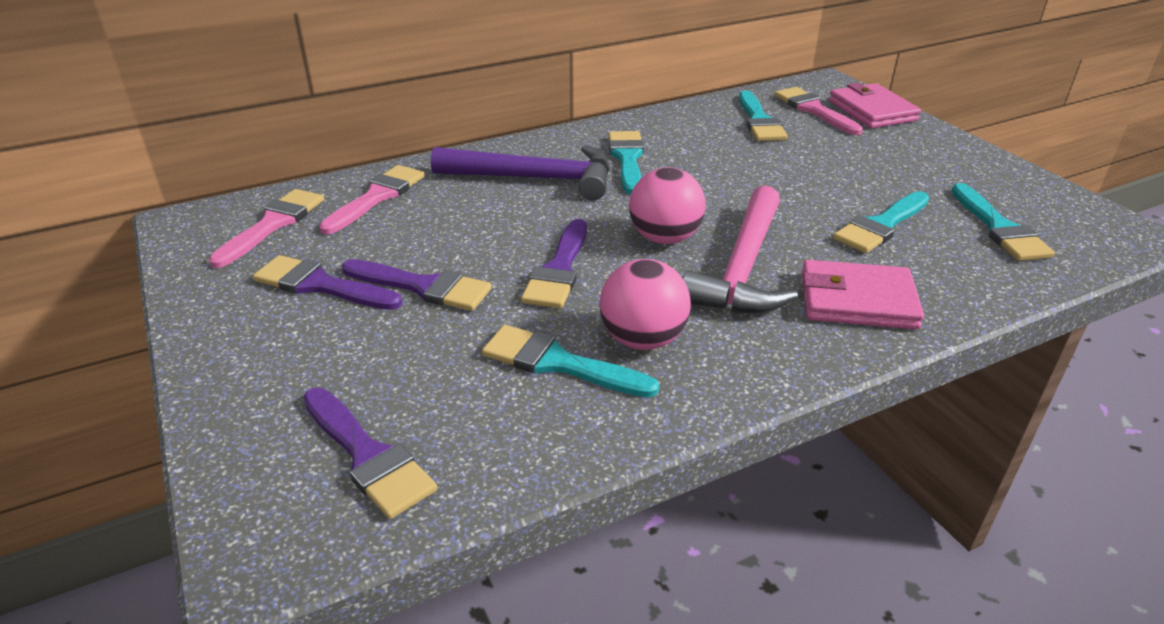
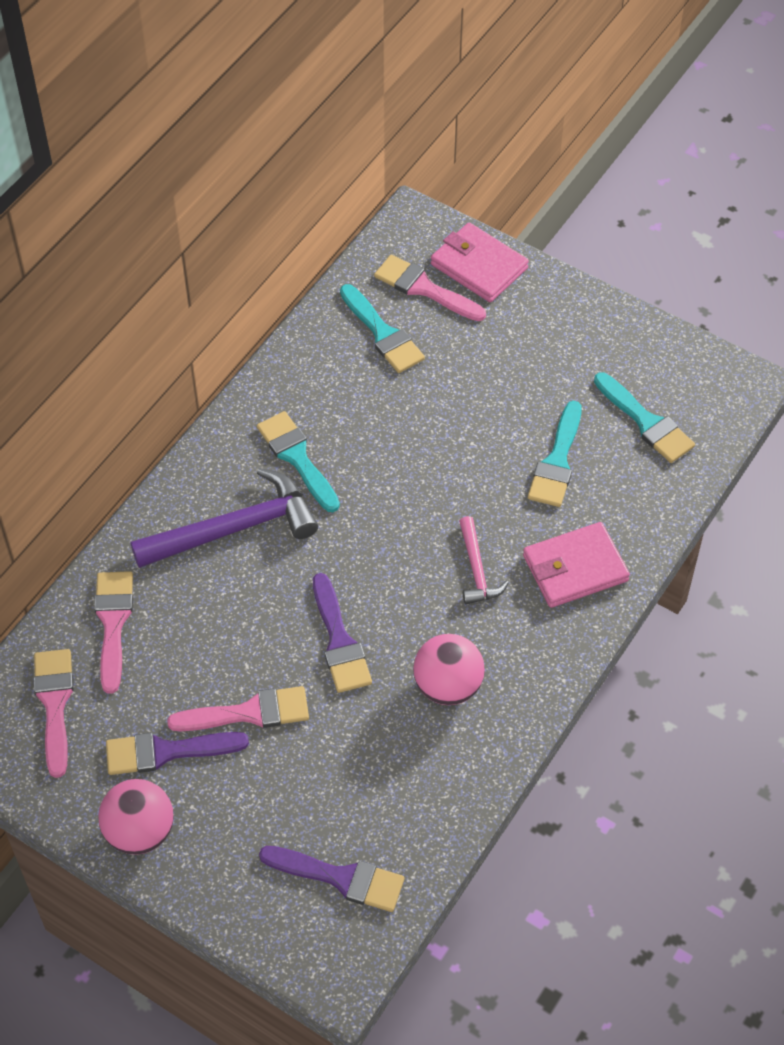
camera: 30 degrees left, 20 degrees up
(423, 287) = (249, 713): purple brush -> pink brush
(558, 363) = (405, 738): turquoise brush -> none
(664, 238) = (397, 561): pink ball -> pink ball (140, 831)
(743, 268) = (477, 569): pink hammer -> pink hammer, size x0.53

